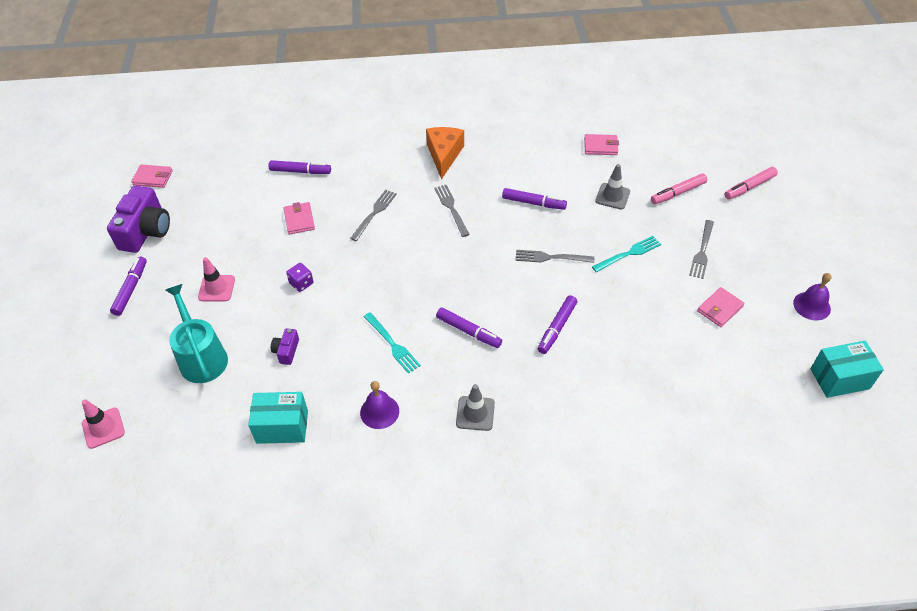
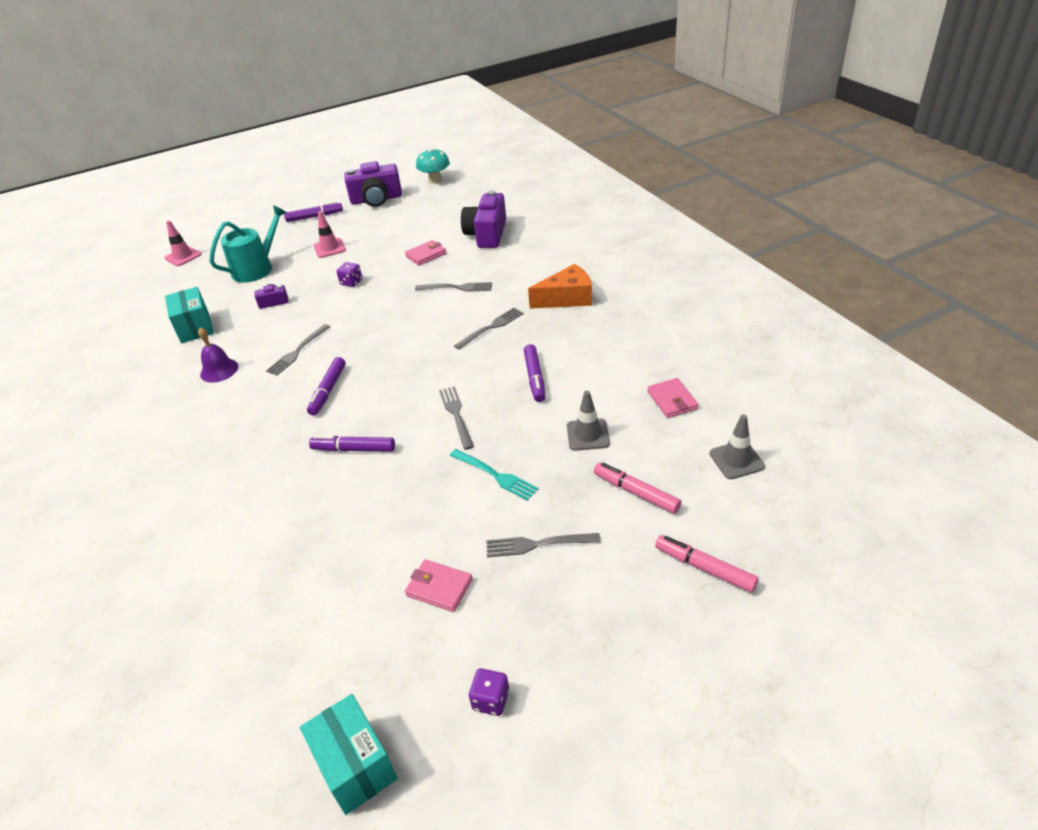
camera: 70 degrees right, 10 degrees down
(153, 178) = (435, 180): pink wallet -> turquoise mushroom
(300, 171) = (487, 234): purple marker -> purple camera
(392, 344) = (297, 352): turquoise fork -> grey fork
(475, 413) = (227, 426): grey traffic cone -> grey traffic cone (736, 460)
(811, 306) = (491, 700): purple bell -> purple dice

